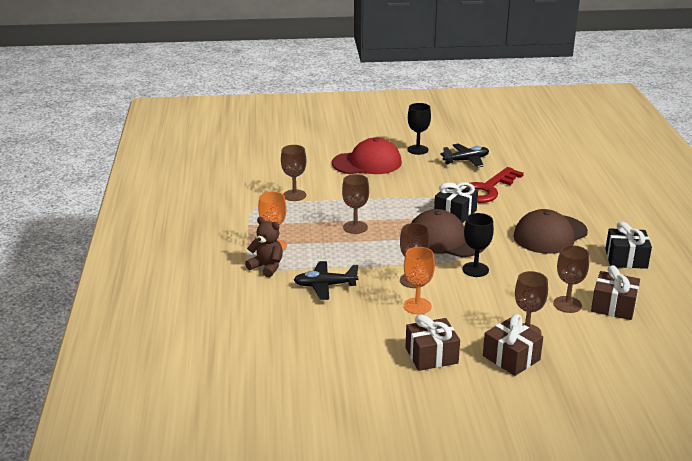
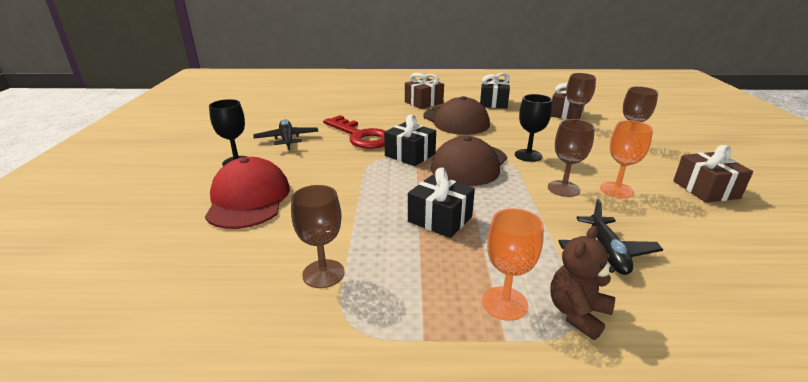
camera: 85 degrees left, 0 degrees up
(355, 227) = (440, 219): brown goblet -> black gift
(511, 358) = (673, 154): brown gift -> brown gift (423, 102)

